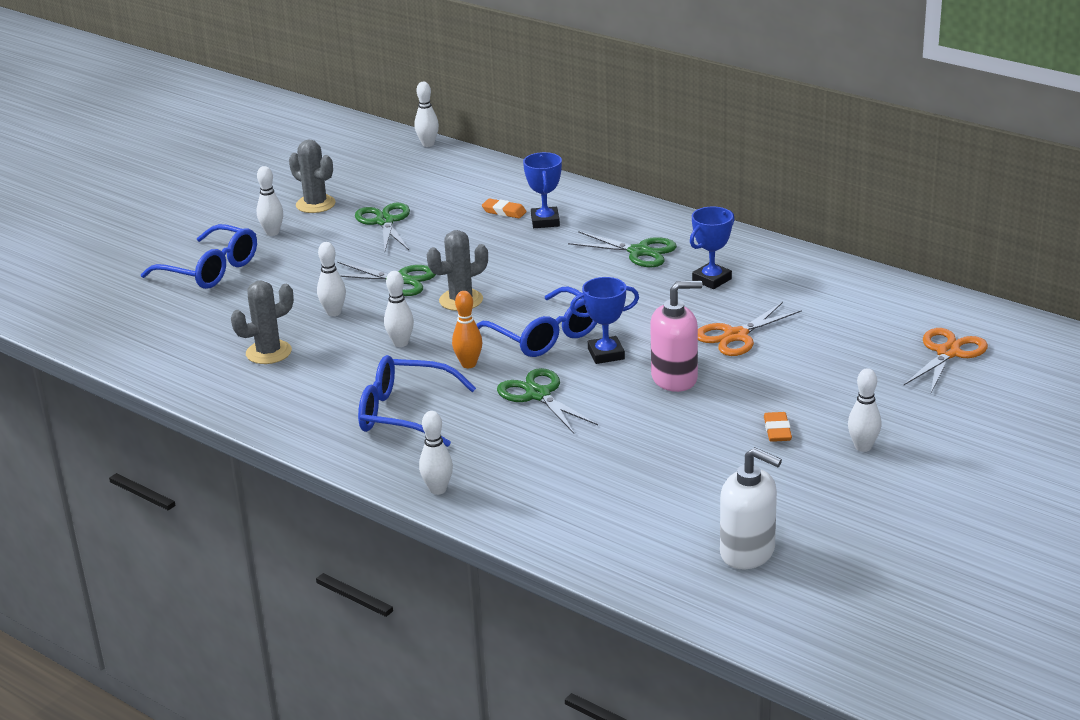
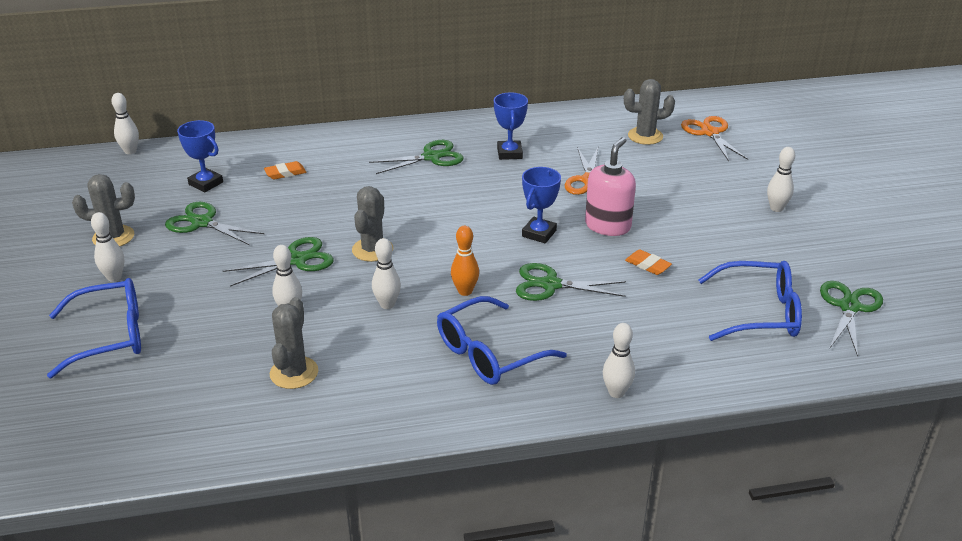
camera: 50 degrees left, 5 degrees up
(545, 221) = (329, 166): blue trophy -> blue trophy (206, 183)
(545, 336) = (478, 242): blue glasses -> blue glasses (759, 313)
(748, 552) = (849, 307): white soap dispenser -> green scissors
(777, 430) = (720, 224): orange eraser -> orange eraser (647, 265)
(872, 325) = (645, 136): none -> grey cactus

